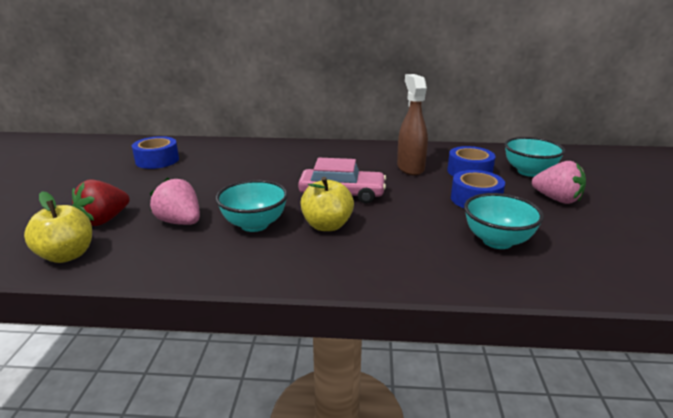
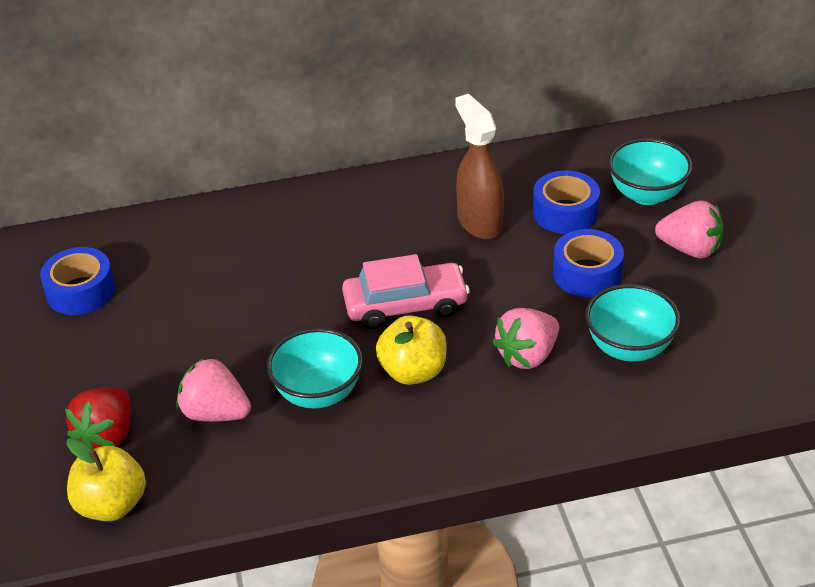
camera: 15 degrees left, 15 degrees up
(415, 232) = (527, 355): none -> pink strawberry

